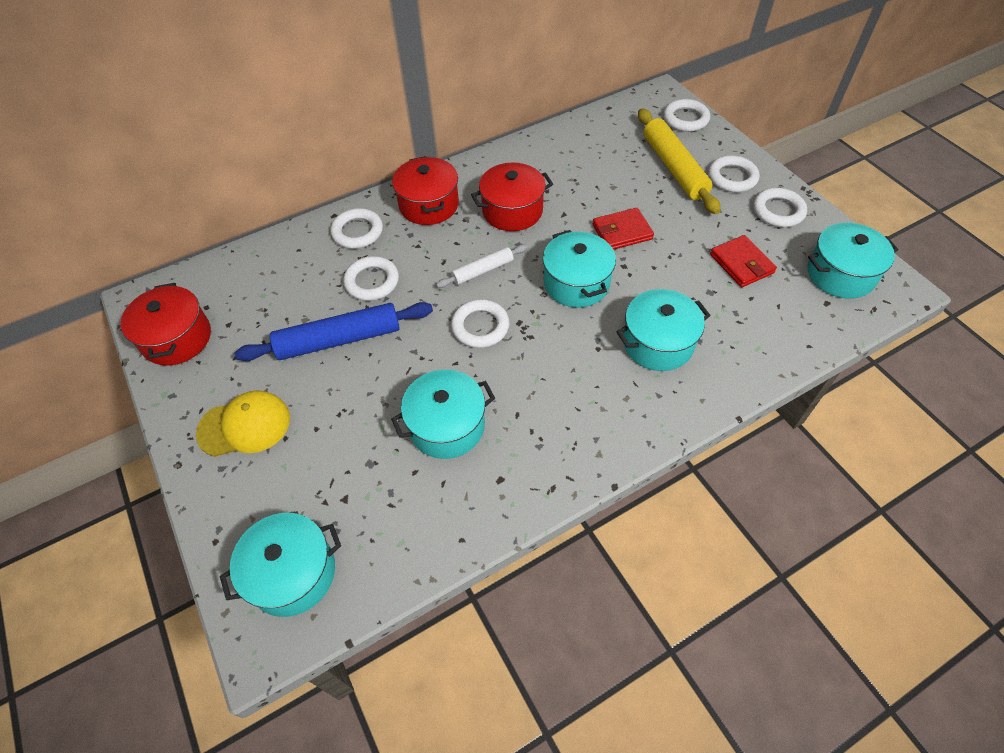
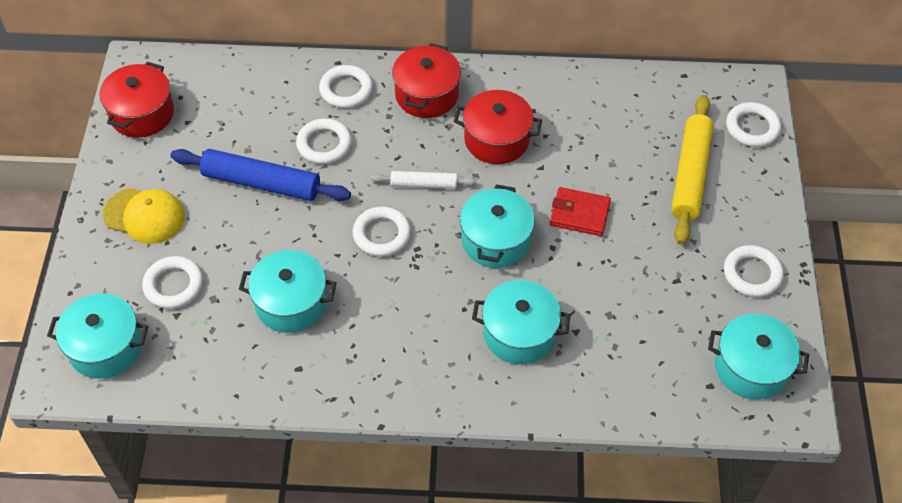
camera: 30 degrees right, 0 degrees up
(732, 177) = (739, 215): white ring -> white ring (173, 285)
(741, 264) = (664, 305): red wallet -> none

